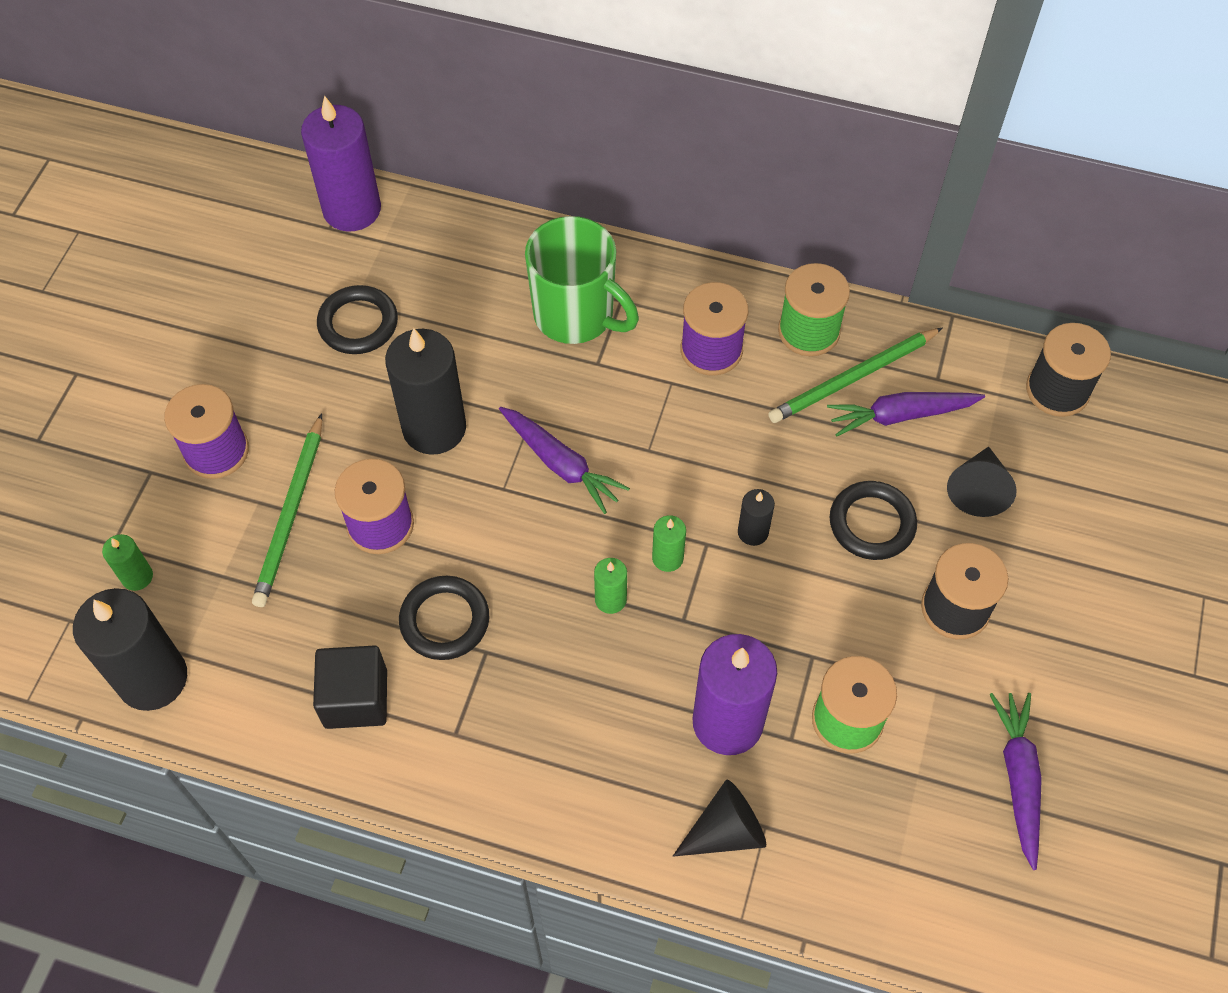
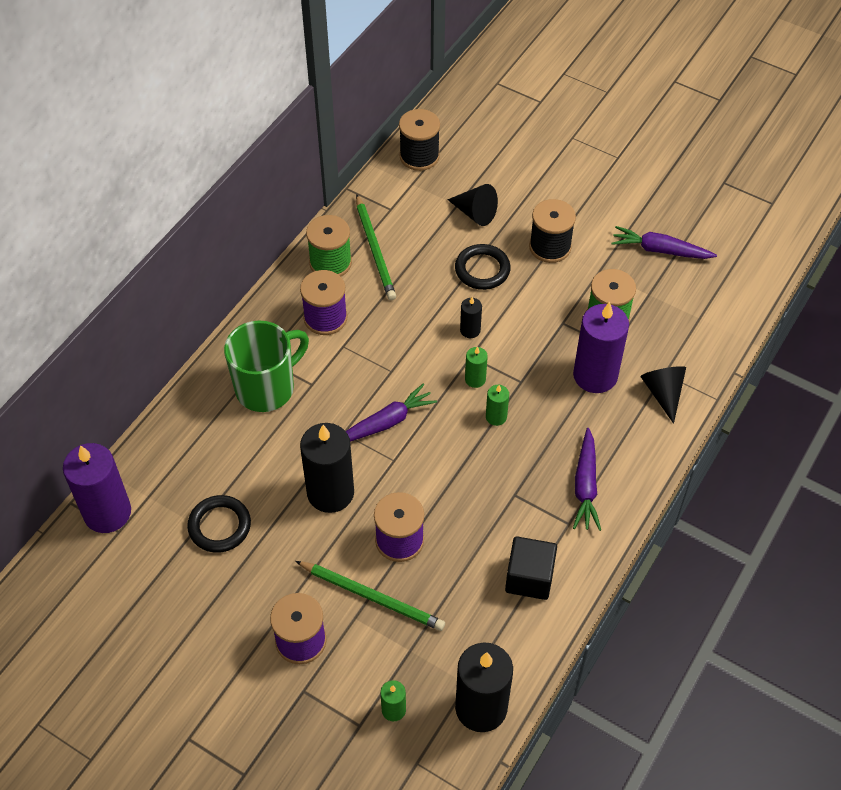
camera: 75 degrees left, 5 degrees down
(445, 620) = (485, 514): black ring -> none
(900, 415) = (411, 234): purple carrot -> purple carrot (585, 486)

